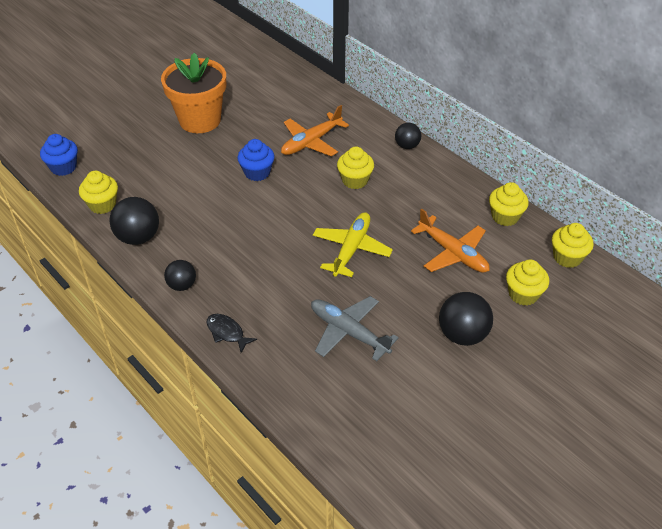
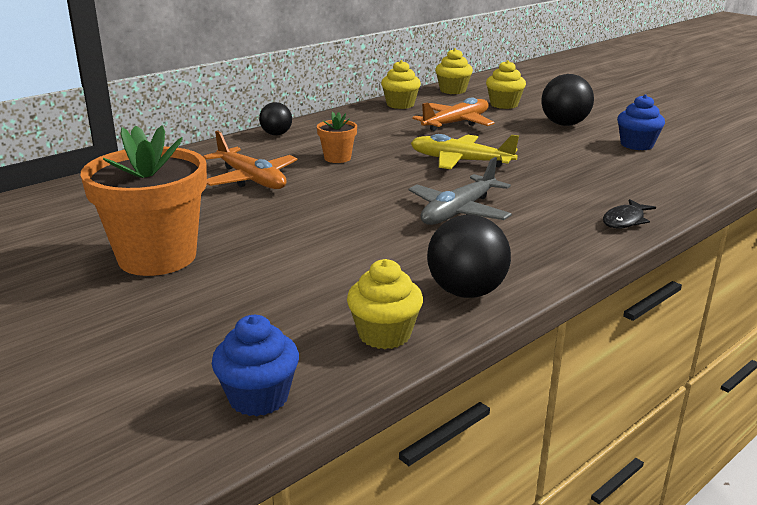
camera: 90 degrees left, 20 degrees down
(182, 285) = (557, 252): black ball -> none
(257, 172) = (312, 210): blue cupcake -> blue cupcake (636, 145)
(349, 332) = (587, 163): grey plane -> grey plane (459, 211)
(355, 180) = (337, 158): yellow cupcake -> orange flower pot

